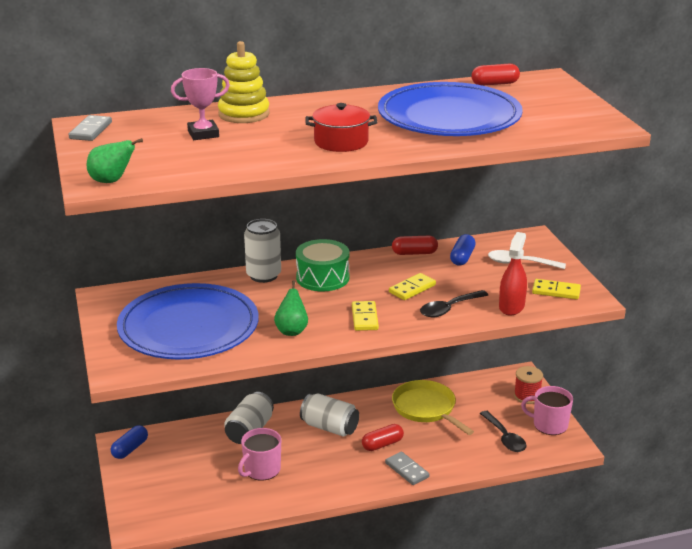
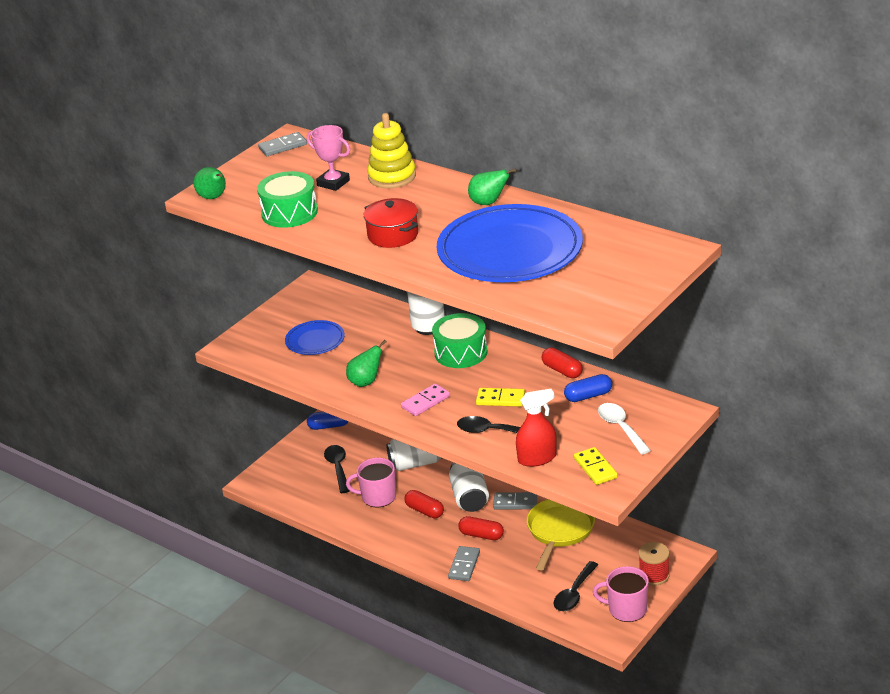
camera: 55 degrees right, 5 degrees up
(188, 328) = (315, 340): blue plate -> blue plate, size x0.47
(192, 471) = (338, 468): none -> black spoon
(215, 163) = (289, 213): none -> green drum
(360, 101) = (488, 203): none -> green pear
(364, 318) = (425, 402): yellow domino -> pink domino
(367, 411) = (515, 503): none -> grey domino
(495, 84) = (622, 235): red capsule -> red capsule (424, 511)
(549, 425) = (626, 609): pink mug -> pink mug turned 60 degrees counterclockwise

